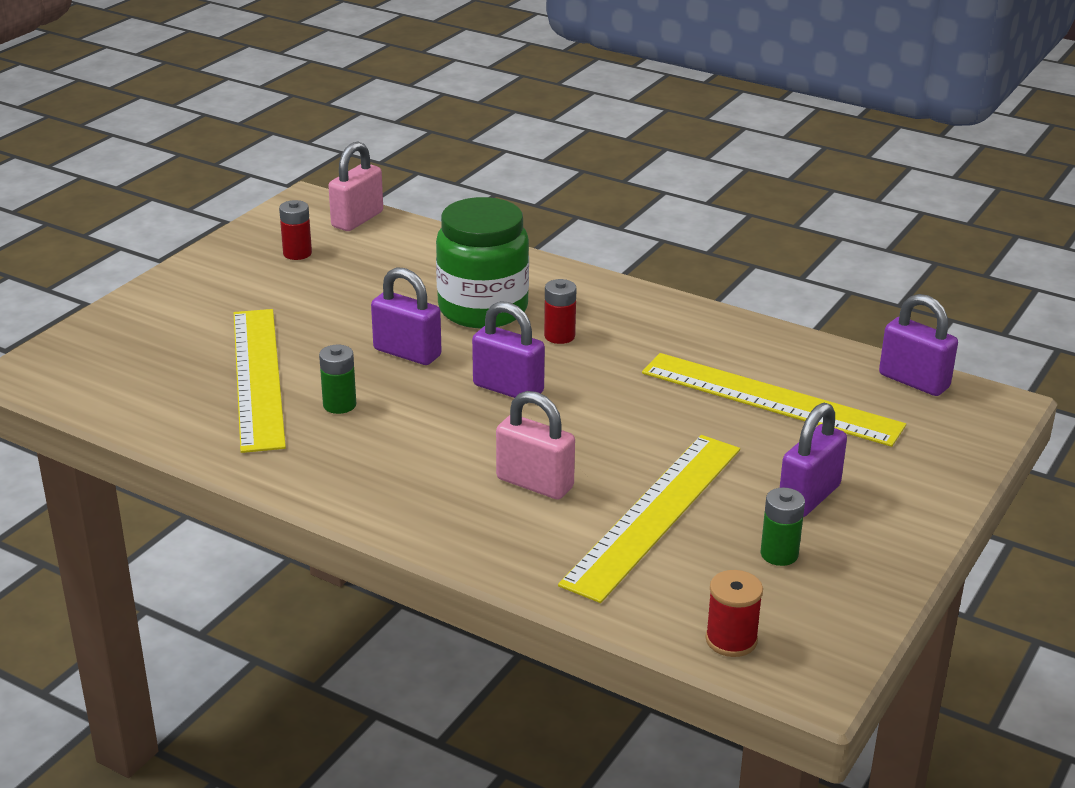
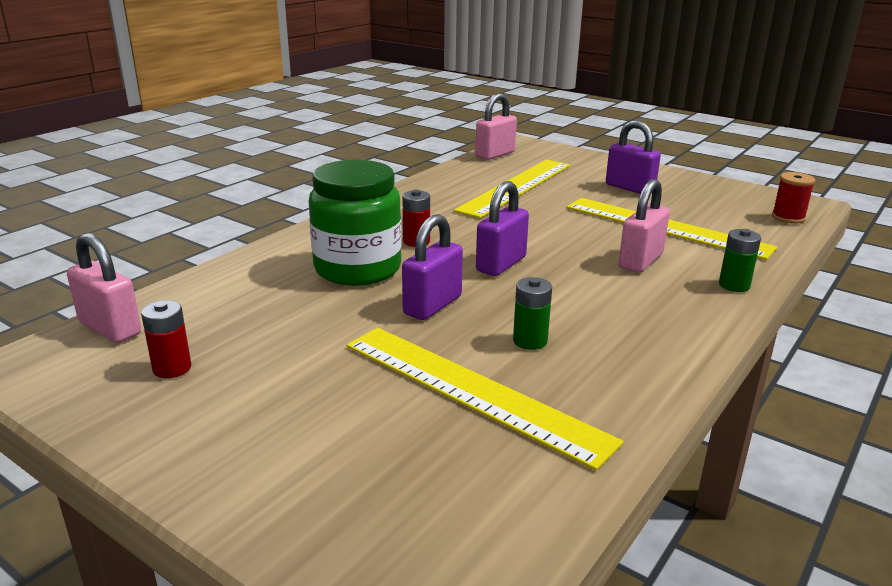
camera: 85 degrees left, 5 degrees down
(258, 377) = (472, 391): yellow ruler -> yellow ruler turned 45 degrees clockwise
(779, 554) = (694, 200): green battery -> green battery (734, 285)
(914, 381) = (495, 154): purple padlock -> pink padlock

